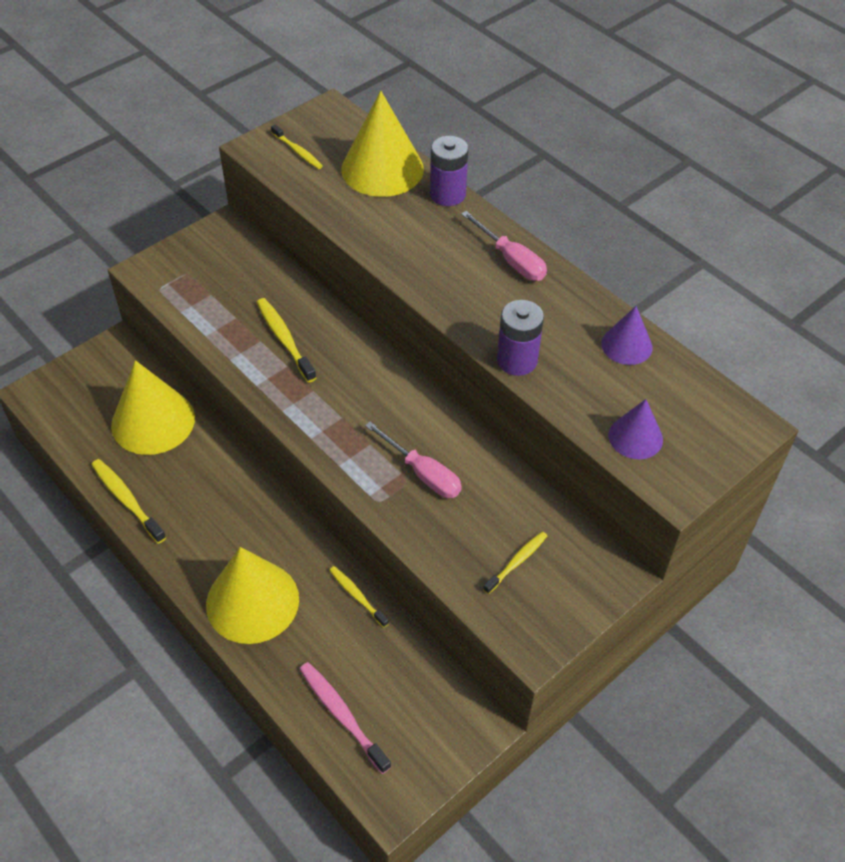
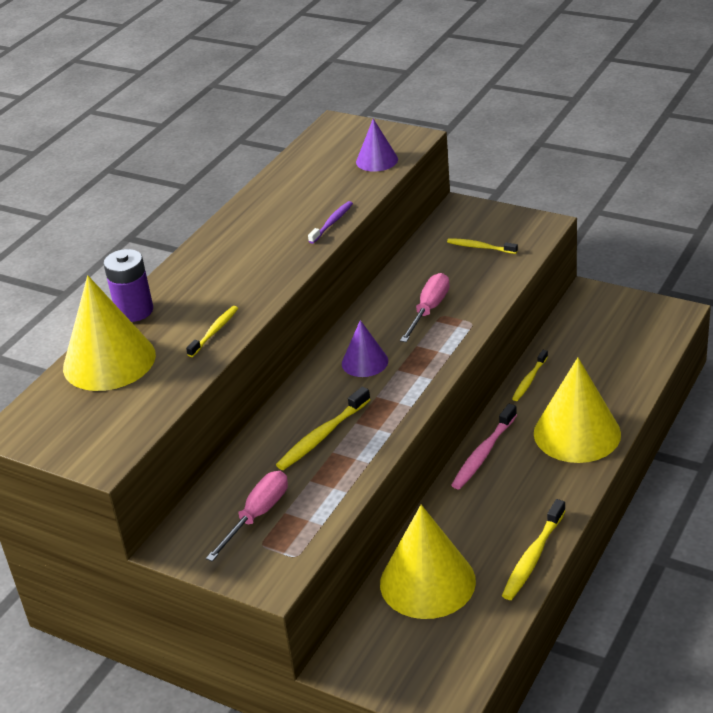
camera: 105 degrees left, 15 degrees down
(298, 151) = (100, 427): yellow toothbrush -> yellow toothbrush (214, 331)
(342, 715) = (633, 354): pink toothbrush -> pink toothbrush (483, 453)
(511, 260) = (212, 254): pink screwdriver -> pink screwdriver (257, 515)
(517, 360) = (332, 222): purple battery -> purple toothbrush
(626, 345) = (285, 182): purple cone -> purple cone (364, 362)

